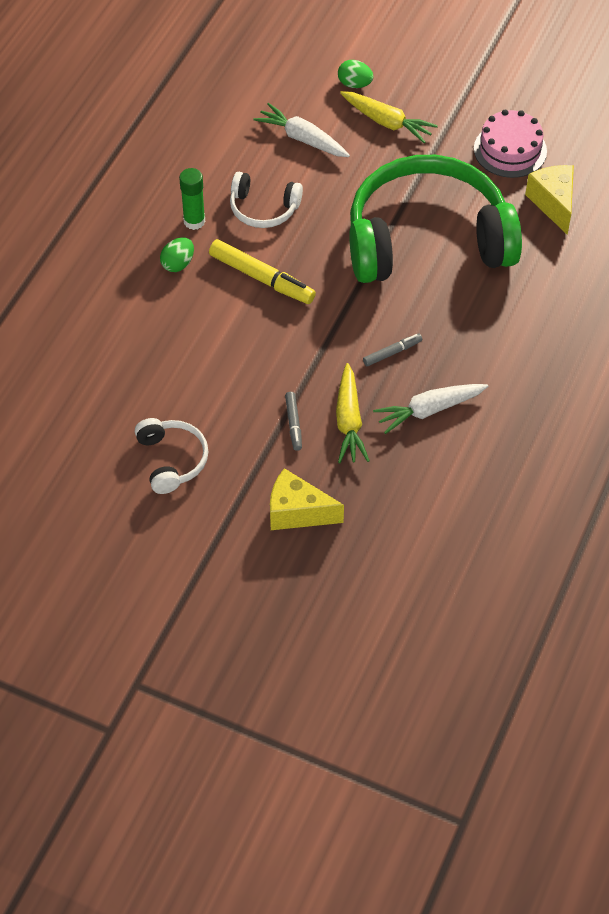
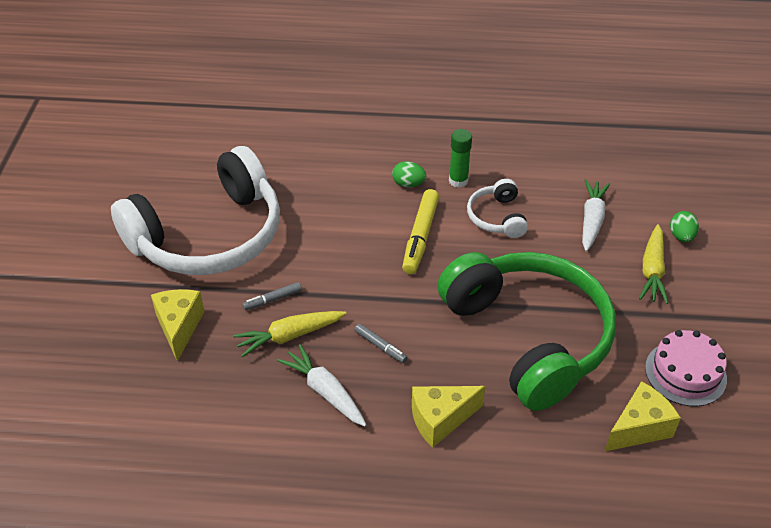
camera: 70 degrees right, 10 degrees down
(171, 460) = (208, 235): white headphones -> white headphones, size x2.32
(494, 334) = (440, 420): none -> yellow cheese

